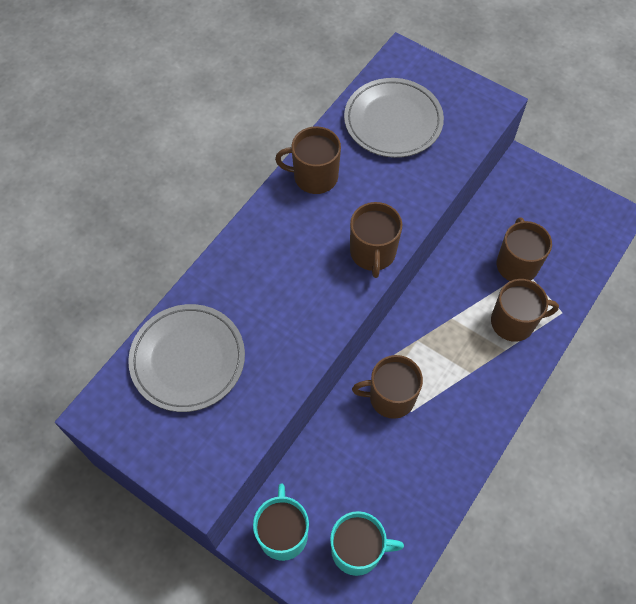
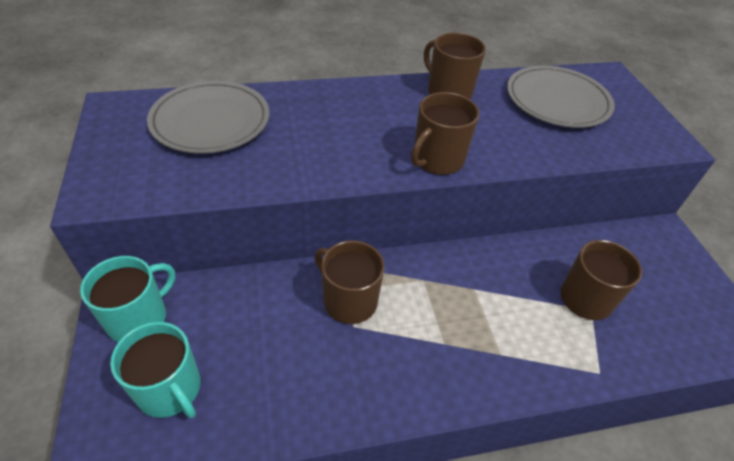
camera: 40 degrees right, 15 degrees down
(513, 322) = (534, 339): brown mug -> none

